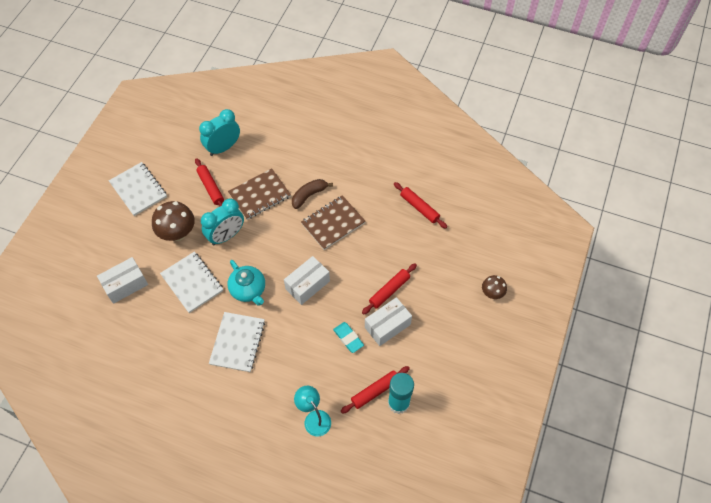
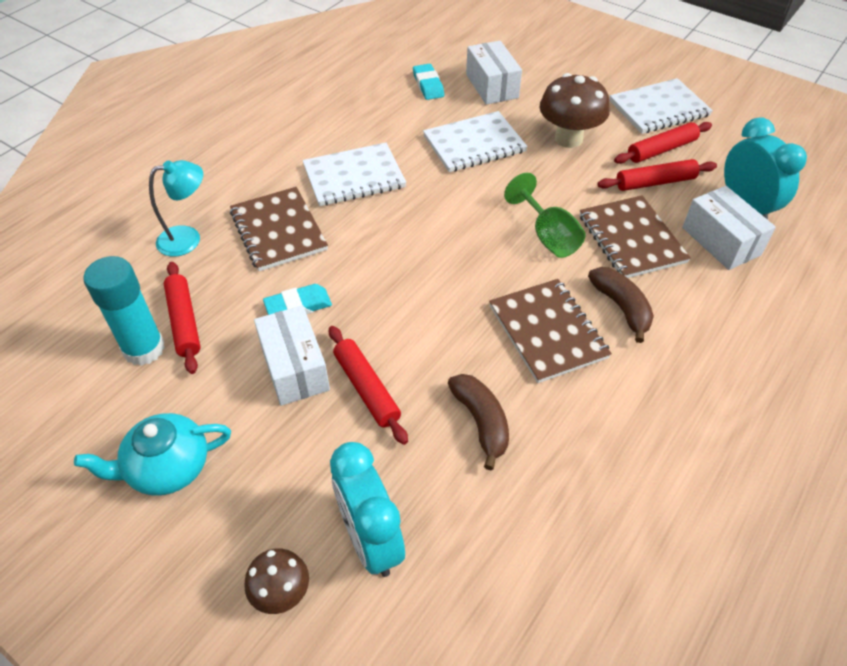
camera: 105 degrees right, 10 degrees down
(130, 324) = (428, 85): none -> turquoise eraser
(226, 236) = (551, 188): turquoise clock -> turquoise clock (370, 540)
(237, 342) = (354, 177): white notebook -> white notebook turned 45 degrees counterclockwise
(248, 290) = (440, 200): turquoise teapot -> turquoise teapot (167, 468)
(266, 232) = (548, 236): none -> green goblet
(295, 369) = (278, 231): none -> brown notebook
(307, 285) = (424, 271): white box -> white box (721, 241)
(392, 241) = (481, 422): none -> brown banana
(419, 208) = (558, 500): red rolling pin -> red rolling pin (661, 150)

